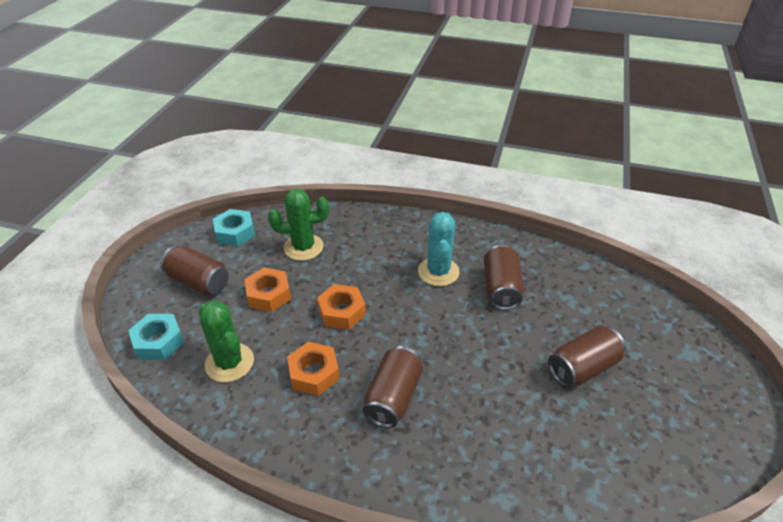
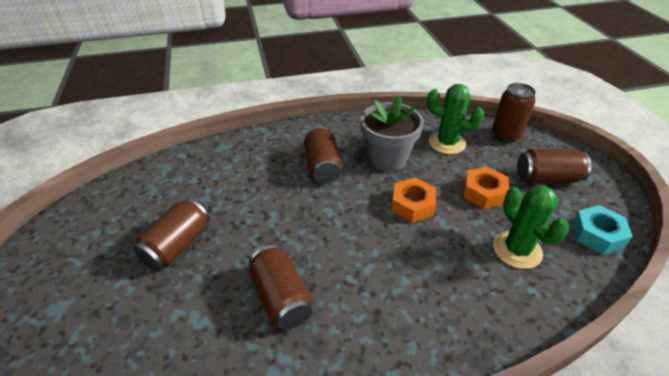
camera: 150 degrees right, 0 degrees up
(158, 342) = (505, 135): turquoise nut -> brown can
(303, 247) = (517, 250): green cactus -> green cactus turned 75 degrees counterclockwise
(314, 373) = (387, 158): orange nut -> grey flower pot
(438, 271) = (360, 287): turquoise cactus -> none

